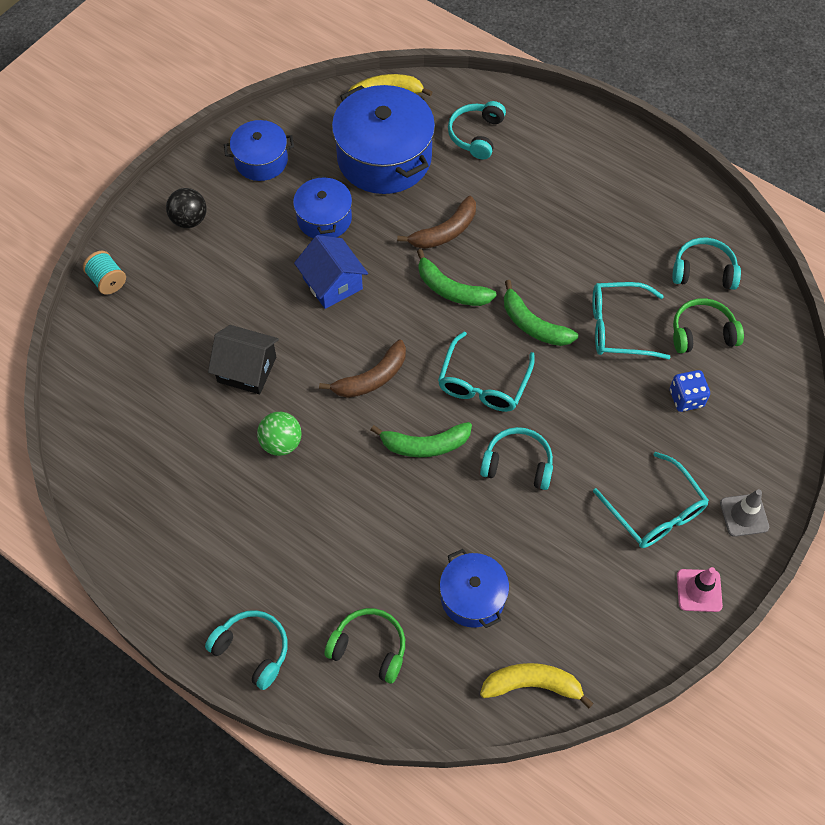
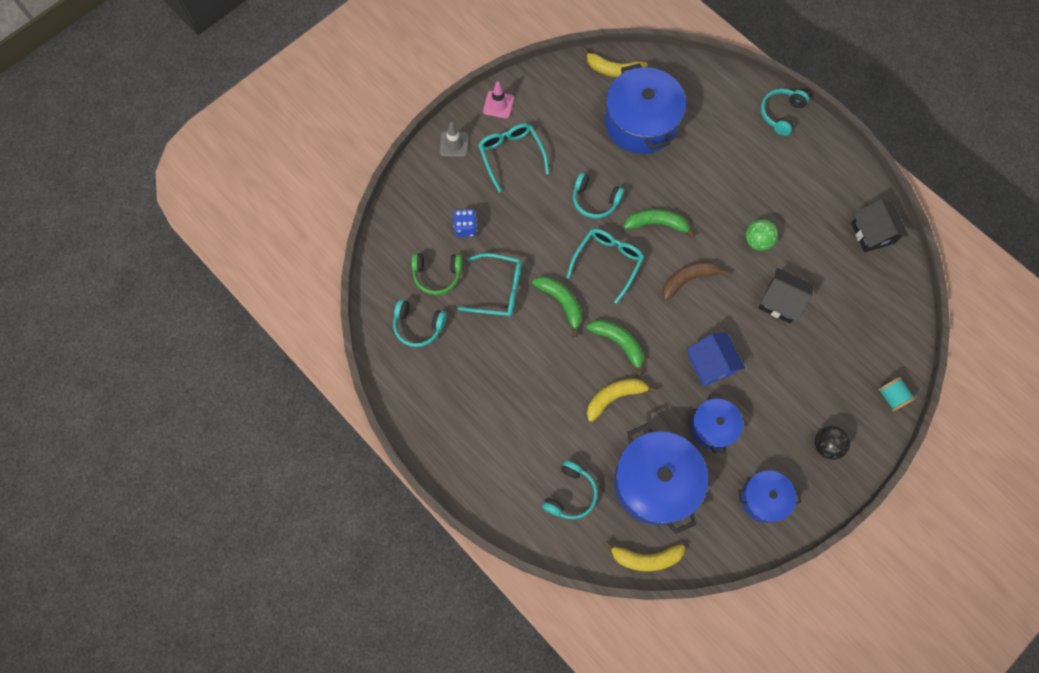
camera: 170 degrees left, 10 degrees up
(117, 480) = (872, 233): none -> black house
(252, 650) = (781, 114): turquoise headphones -> turquoise headphones turned 75 degrees clockwise
(369, 648) = (709, 104): green headphones -> none
(445, 232) = (614, 397): brown banana -> yellow banana
(473, 597) = (640, 123): blue pot -> blue pot, size x1.78

